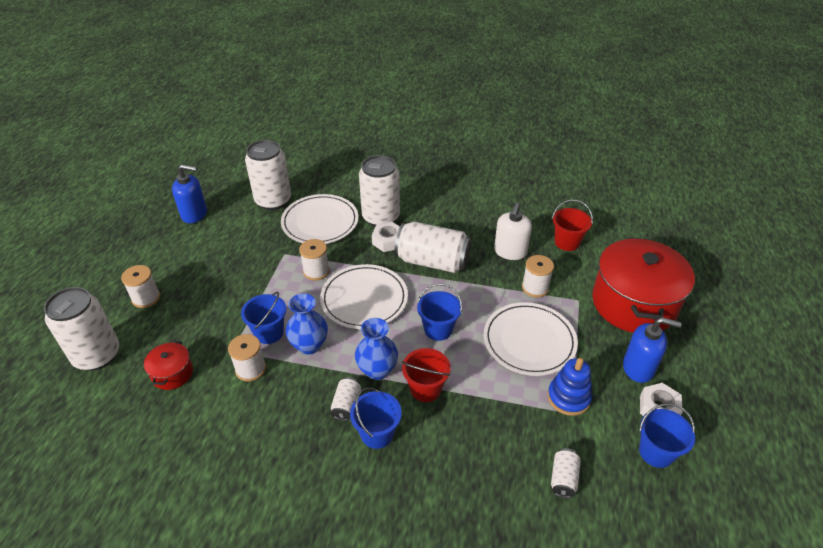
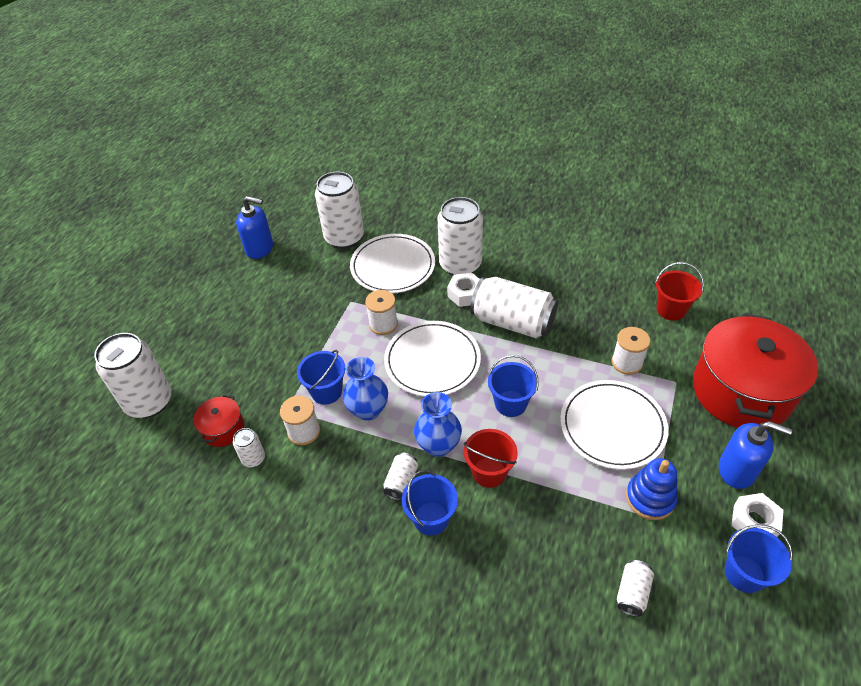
camera: 10 degrees right, 5 degrees up
(146, 298) = (202, 341): white spool -> none
(204, 397) = (253, 458): none -> white can
(510, 252) = (603, 317): white soap dispenser -> none

